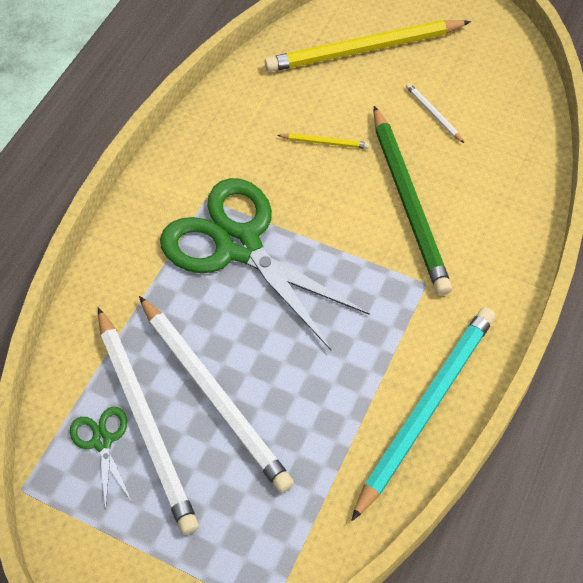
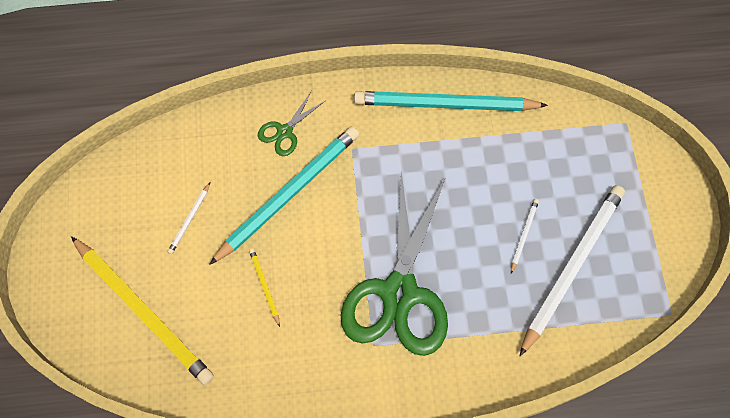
camera: 125 degrees left, 10 degrees up
(102, 441) = (604, 285): green scissors -> green scissors (284, 131)
(214, 394) = (523, 235): white pencil -> white pencil, size x0.41
(409, 202) = (288, 194): green pencil -> turquoise pencil

